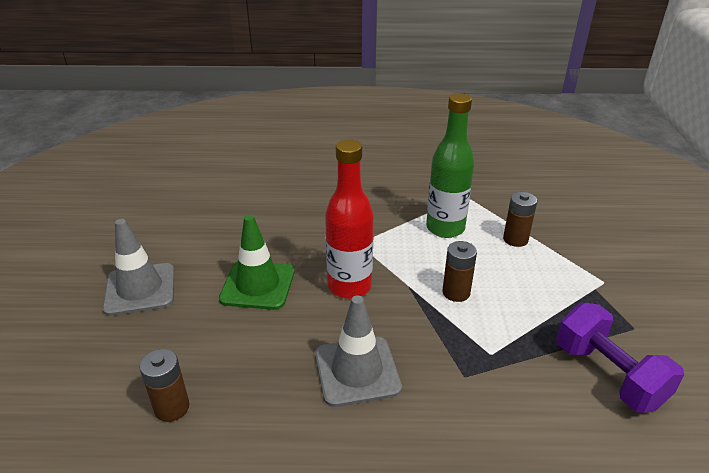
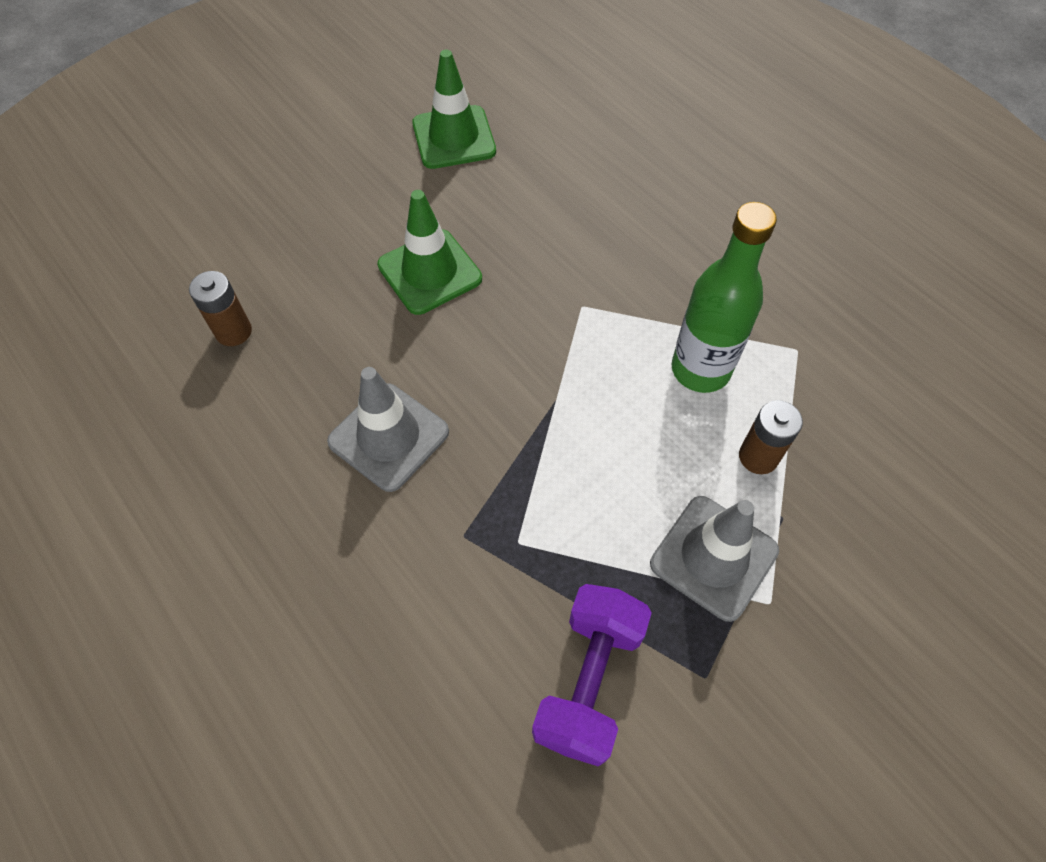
camera: 50 degrees right, 25 degrees up
(140, 289) = (340, 192): grey traffic cone -> grey traffic cone (713, 557)
(177, 224) = (454, 138): none -> green traffic cone
(349, 286) = (502, 348): red bottle -> none
(456, 292) = (588, 452): brown battery -> none

